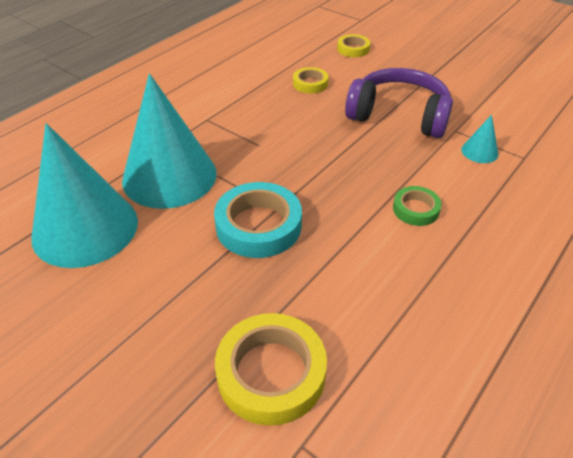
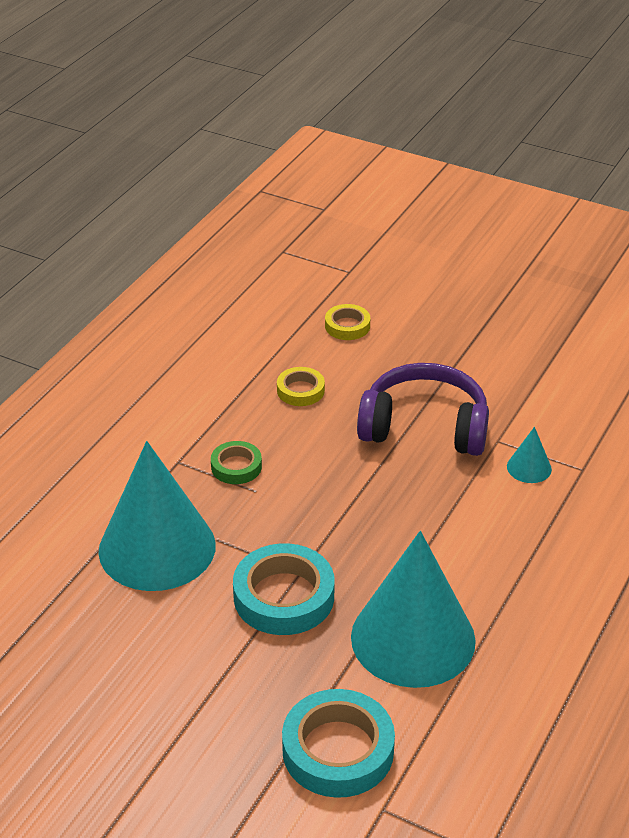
camera: 10 degrees left, 5 degrees down
(85, 228) = (79, 626): turquoise cone -> turquoise cone (413, 638)
(271, 373) = (338, 750): yellow tape -> turquoise tape
(416, 209) = (461, 553): green tape -> green tape (236, 467)

